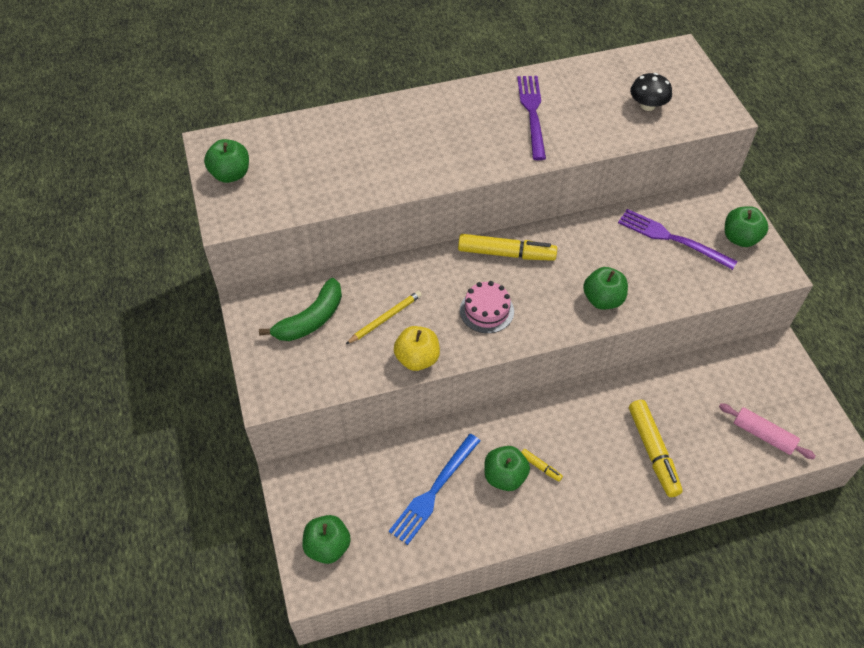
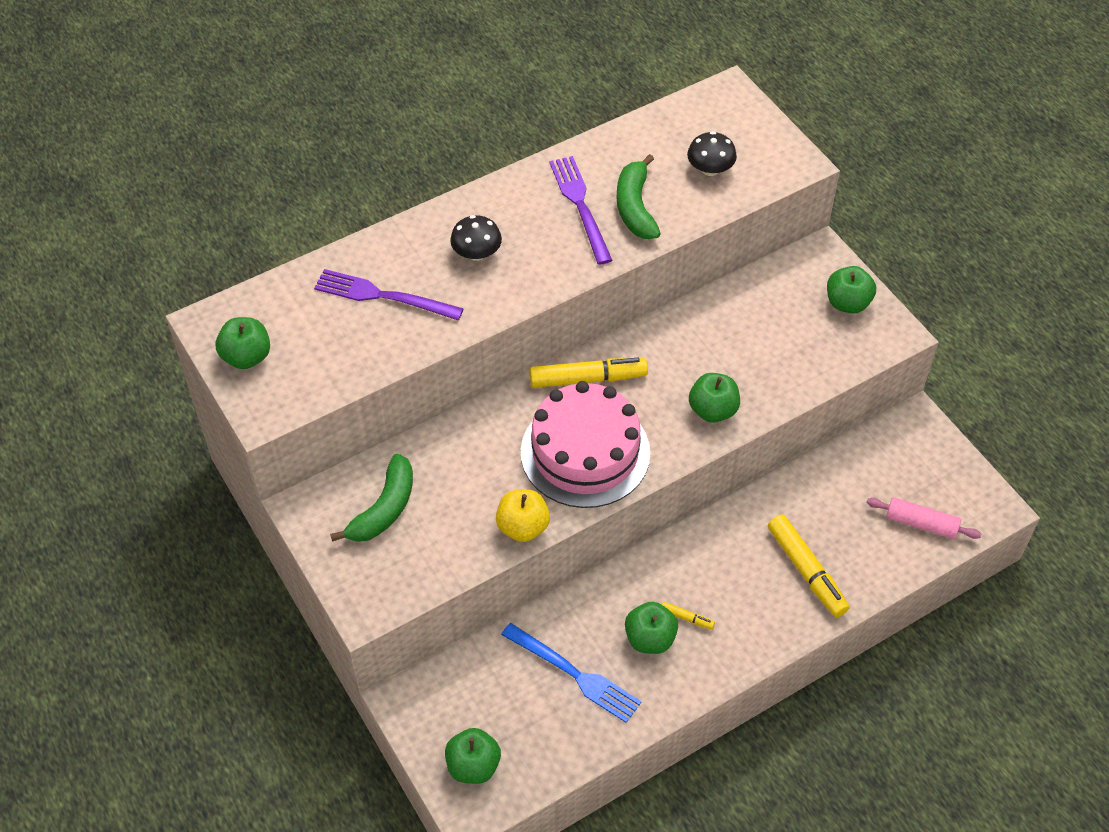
camera: 15 degrees left, 0 degrees up
(385, 318) = (471, 488): yellow pencil -> none
(434, 491) = (575, 674): blue fork -> blue fork turned 75 degrees counterclockwise
(437, 133) = (476, 253): none -> black mushroom
(486, 310) = (585, 452): pink cake -> pink cake, size x2.01
(577, 122) = (635, 207): none -> green banana
(671, 238) = (771, 319): purple fork -> purple fork (382, 296)

